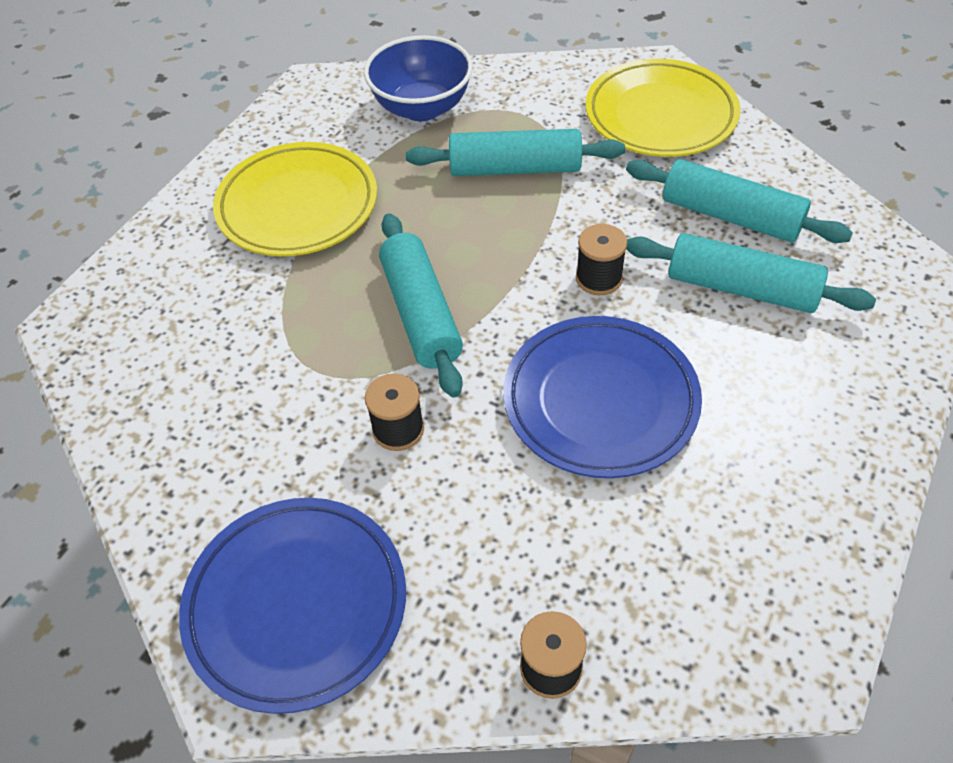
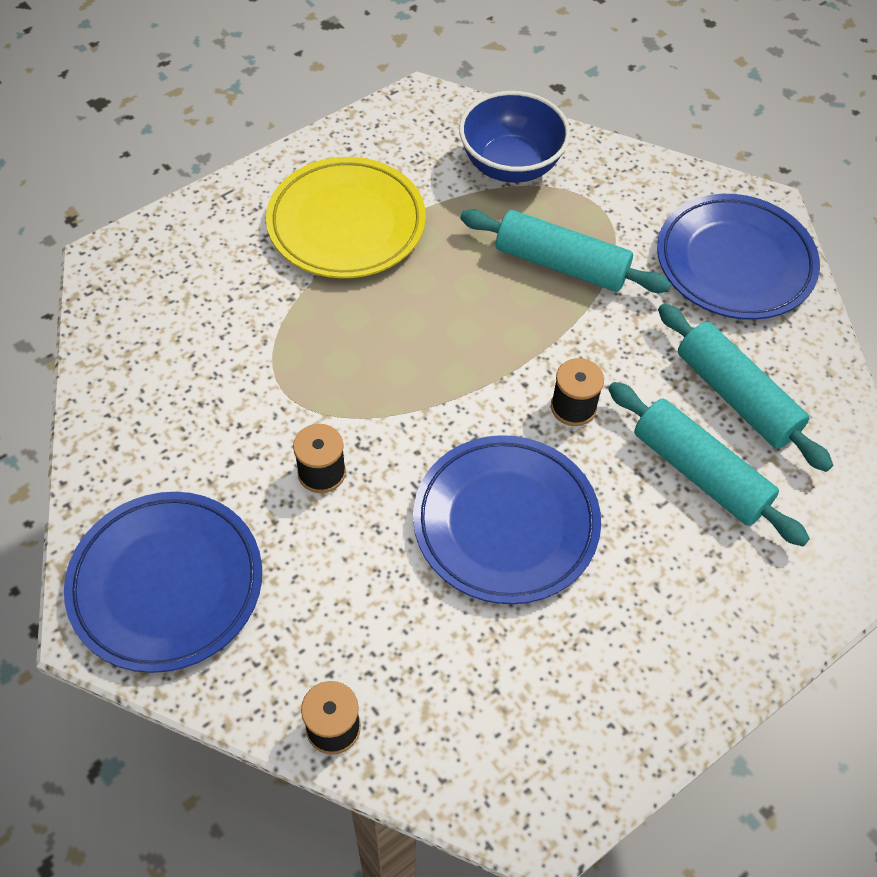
camera: 20 degrees right, 5 degrees up
(421, 314) = (397, 375): turquoise rolling pin -> none
(660, 115) = (734, 263): yellow plate -> blue plate

